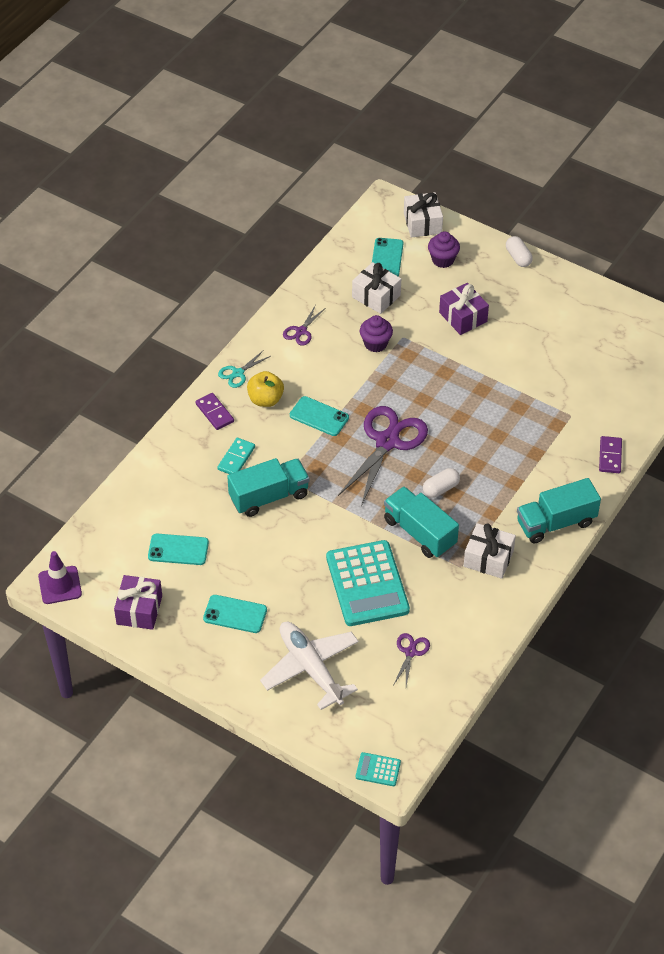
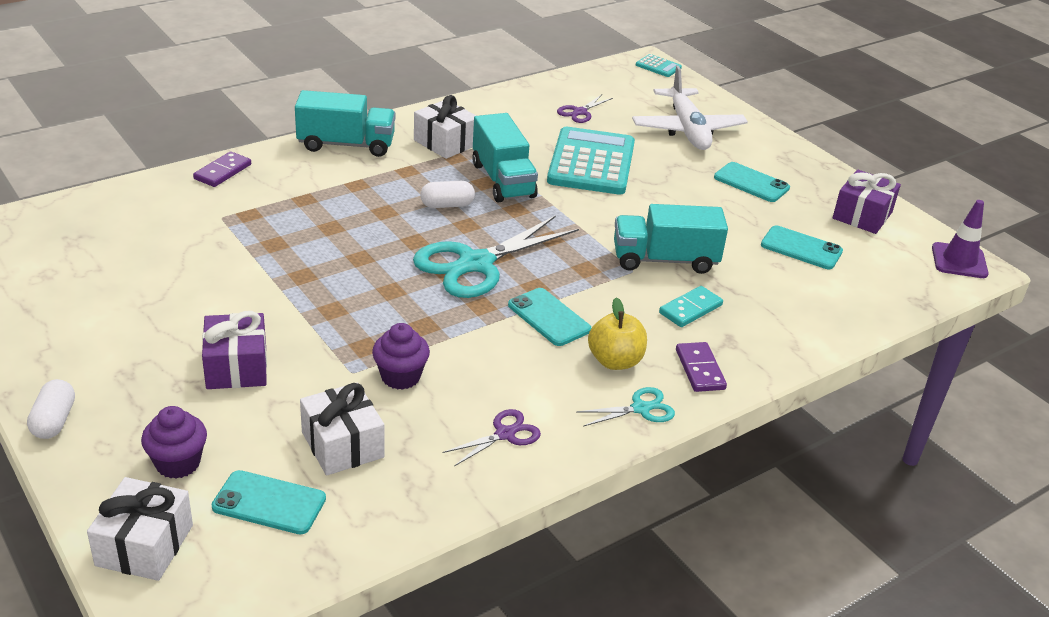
camera: 160 degrees left, 15 degrees down
(387, 258) = (269, 503): turquoise phone -> turquoise phone turned 75 degrees clockwise
(387, 441) = (476, 264): purple scissors -> turquoise scissors

